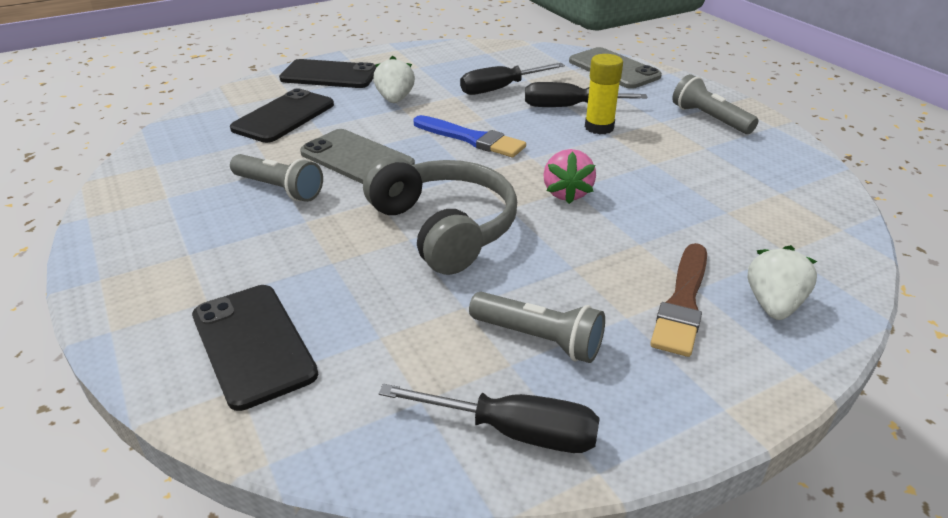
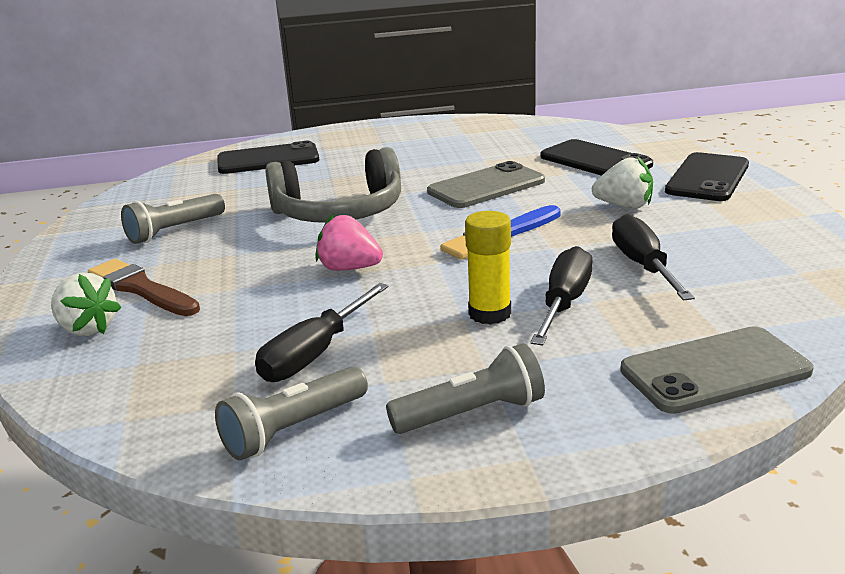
camera: 110 degrees right, 10 degrees down
(279, 189) = (450, 162): grey flashlight -> grey flashlight (293, 429)
(513, 431) = (115, 215): black screwdriver -> black screwdriver (315, 353)

